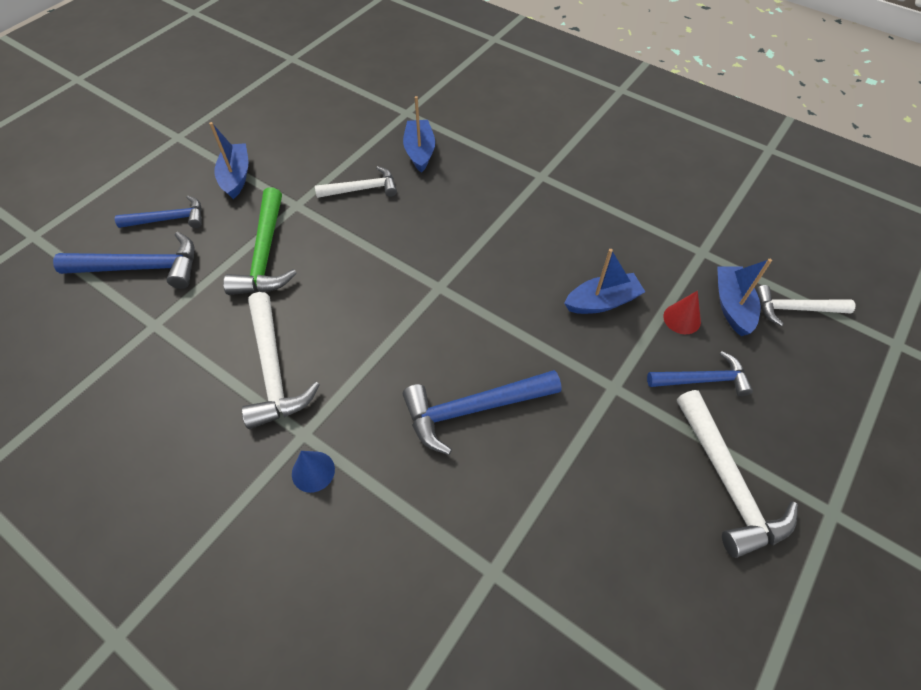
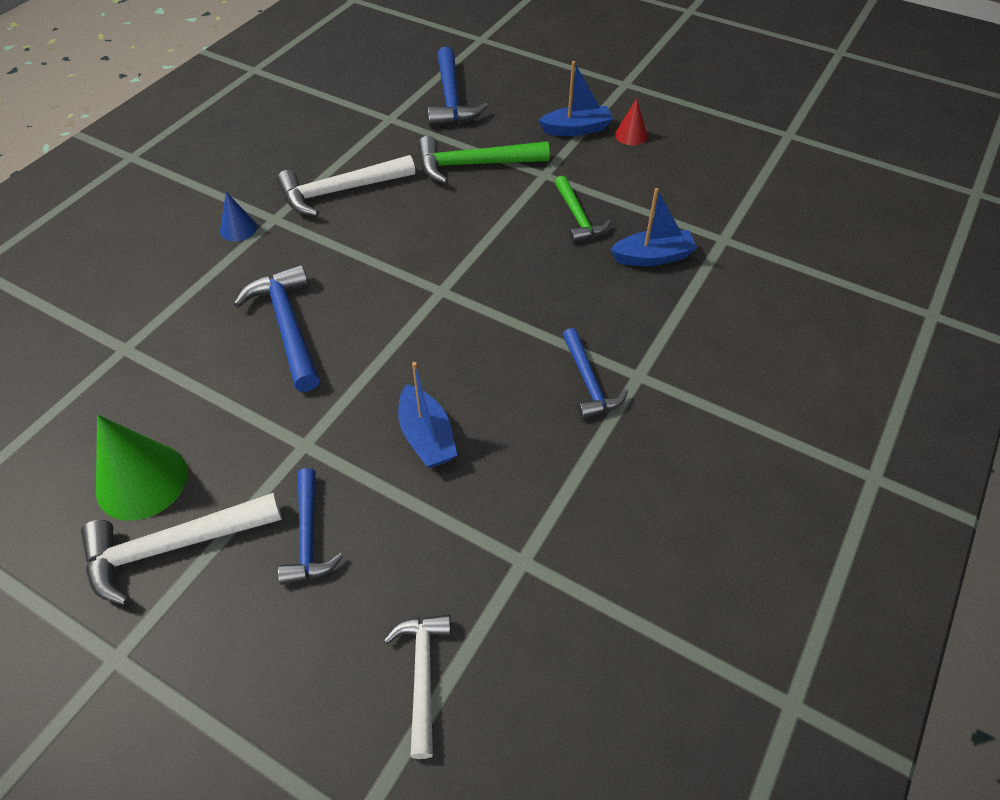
camera: 85 degrees right, 5 degrees down
(169, 219) = (511, 101): blue hammer -> blue hammer (589, 382)
(362, 189) = (578, 217): white hammer -> green hammer
(664, 521) = (142, 481): none -> green cone
(682, 319) = (402, 522): red cone -> red cone (631, 135)
(732, 305) = (426, 587): blue boat -> none

